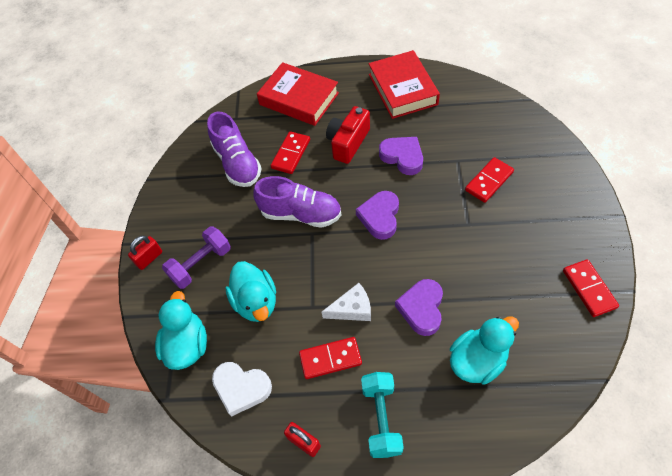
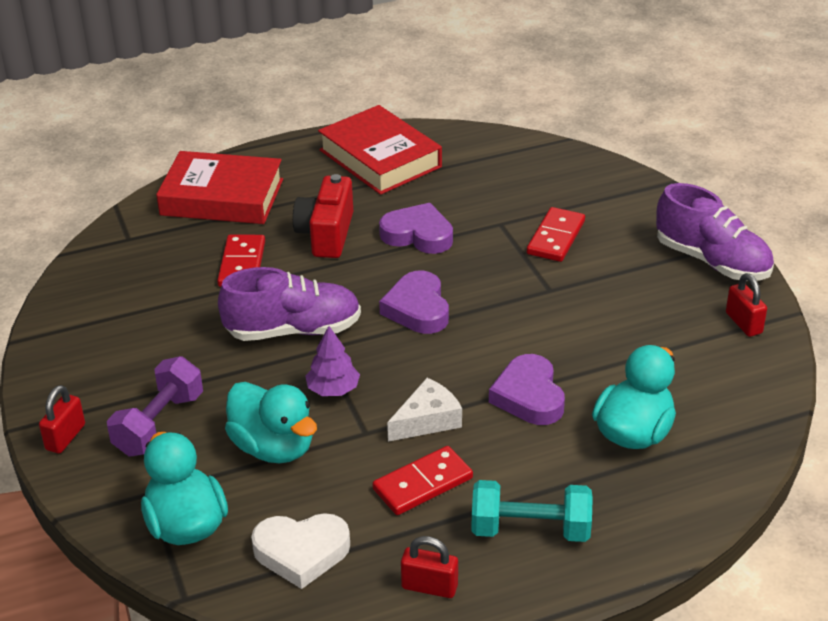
camera: 25 degrees left, 20 degrees down
(237, 163) = (158, 292): purple shoe -> purple shoe (712, 261)
(306, 267) = (333, 389): none -> purple tree
(381, 418) = (530, 530): turquoise dumbbell -> turquoise dumbbell turned 60 degrees counterclockwise
(589, 289) = (743, 323): red domino -> red padlock

